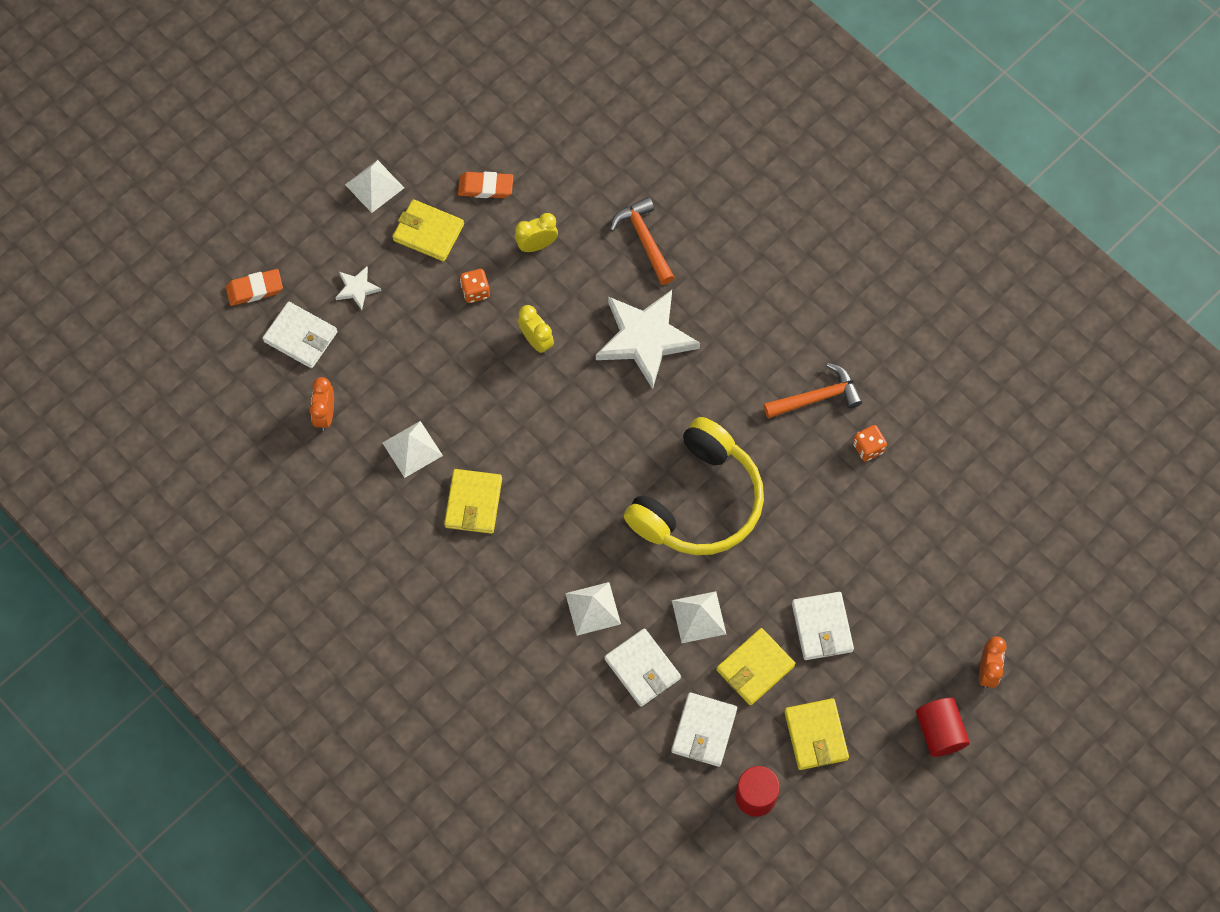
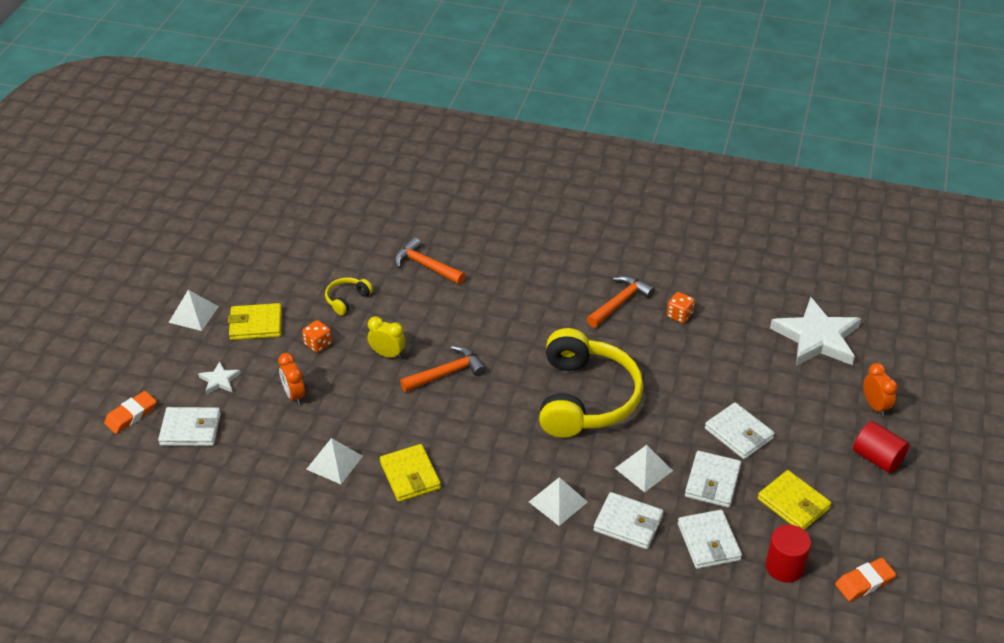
camera: 30 degrees left, 25 degrees down
(325, 415) = (244, 471): orange clock -> orange clock (294, 395)
(485, 187) = (283, 282): orange eraser -> orange eraser (864, 582)
(537, 245) = (347, 299): yellow clock -> yellow headphones
(580, 397) = (446, 373): none -> orange hammer
(645, 339) = (470, 320): white star -> white star (817, 338)
(755, 668) = (712, 482): yellow wallet -> white wallet

